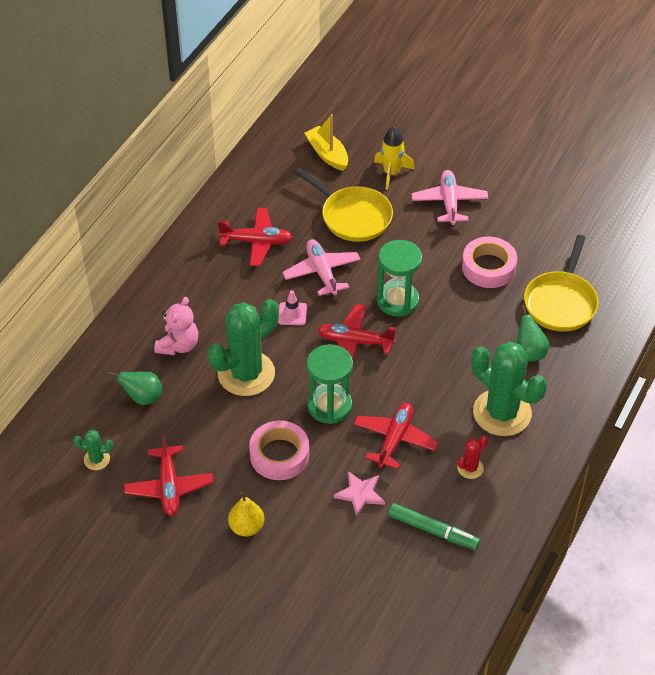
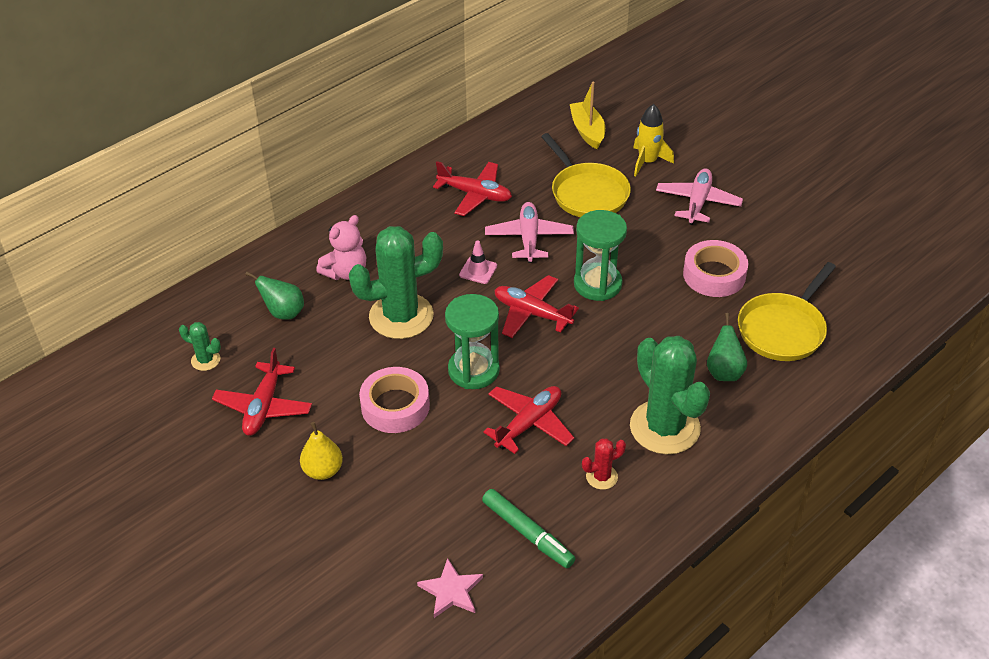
camera: 20 degrees right, 5 degrees down
(360, 494) = (463, 470): pink star -> pink star (451, 591)

